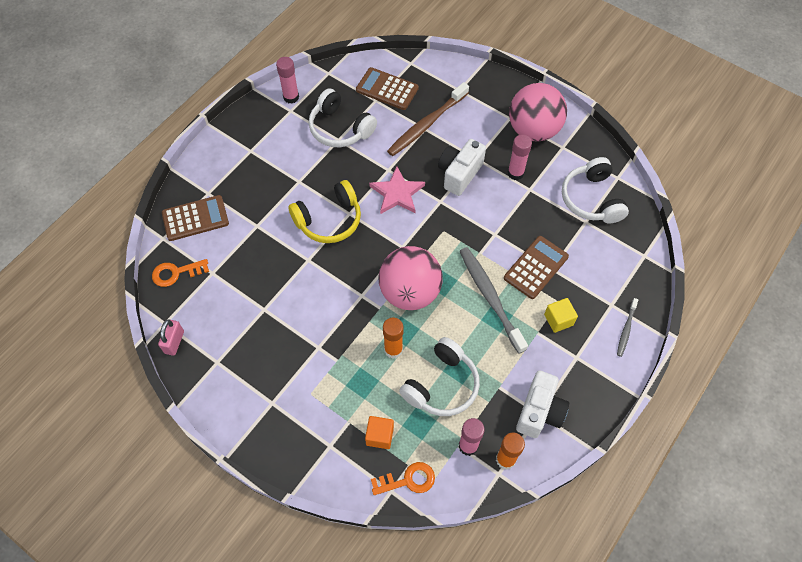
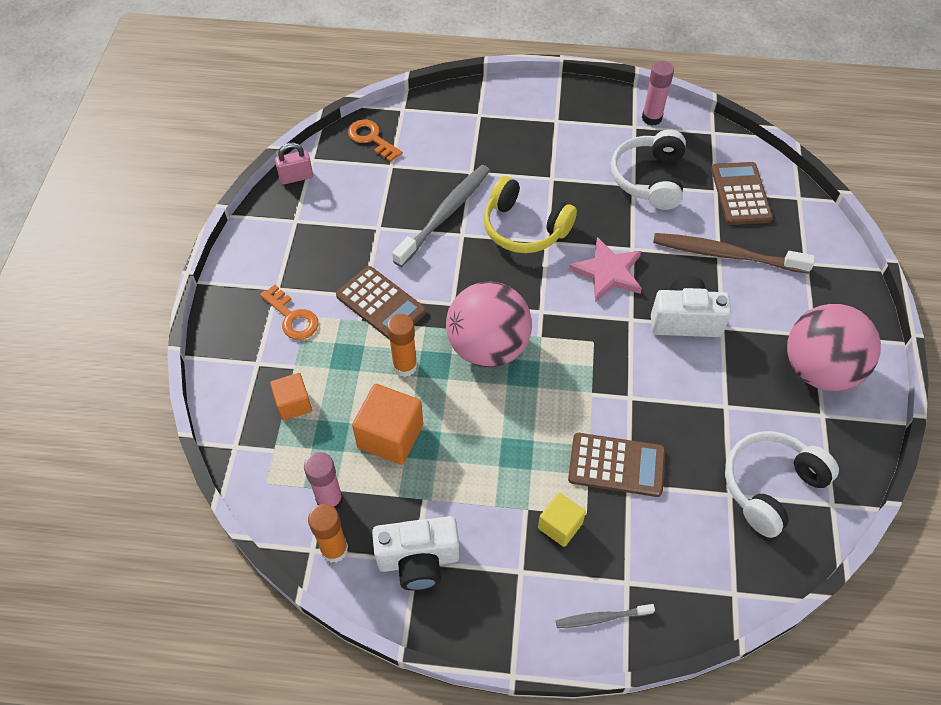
camera: 60 degrees right, 5 degrees down
(195, 218) = (443, 120): brown calculator -> brown calculator (381, 304)
(408, 480) = (256, 457): orange key -> orange key (293, 317)
(442, 385) = (390, 436): white headphones -> orange cube
(490, 297) = (538, 433): grey toothbrush -> grey toothbrush (445, 214)
(515, 173) = (736, 379): pink glue stick -> none

